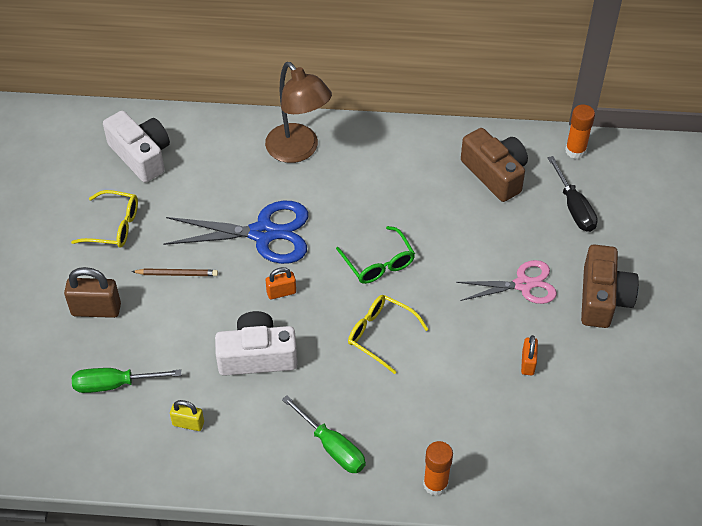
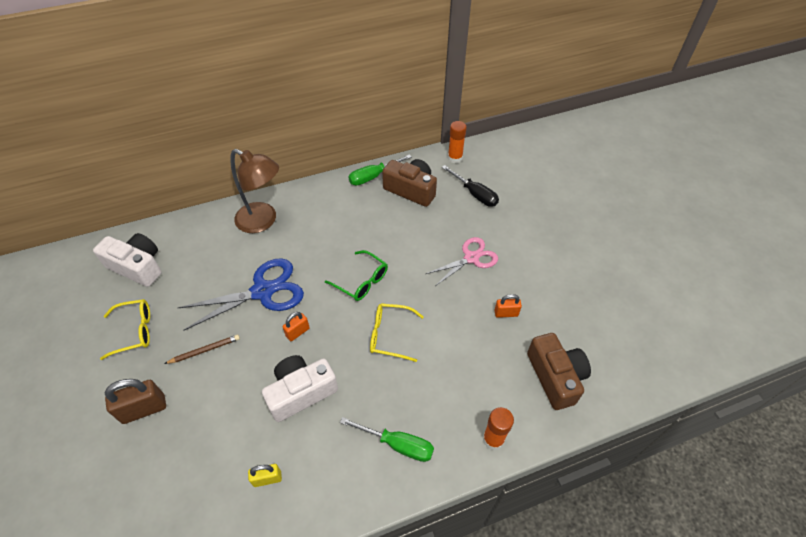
camera: 25 degrees left, 0 degrees up
(113, 384) = (185, 472): green screwdriver -> green screwdriver (372, 177)
(528, 363) = (506, 313): orange padlock -> orange padlock turned 75 degrees counterclockwise
(603, 298) = (528, 247): brown camera -> brown camera (555, 377)

